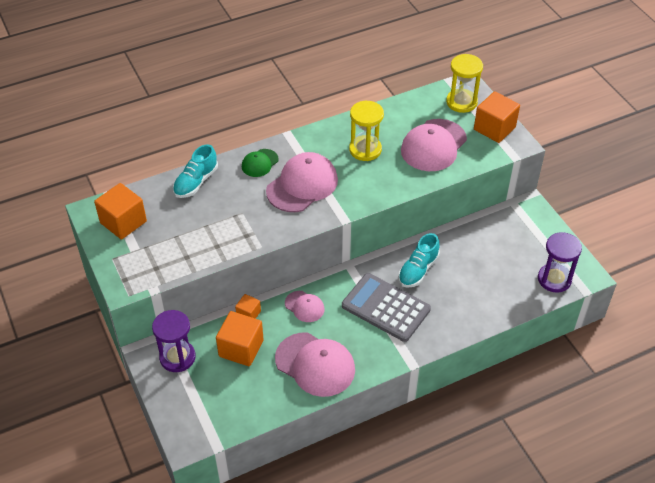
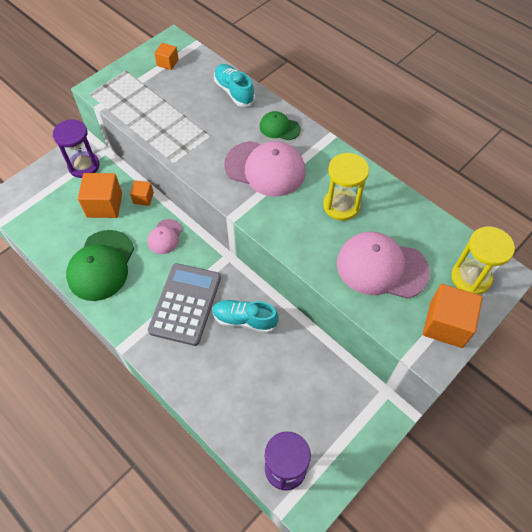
camera: 70 degrees right, 10 degrees up
(123, 222) = (167, 63): orange cube -> orange cube, size x0.54
(196, 182) = (234, 92): turquoise shoe -> turquoise shoe turned 45 degrees clockwise
(315, 364) = (101, 265): pink cap -> green cap

